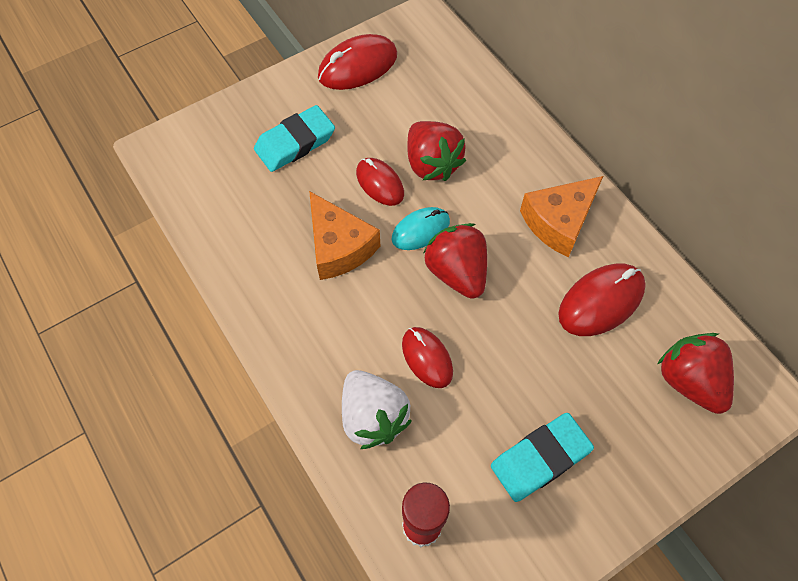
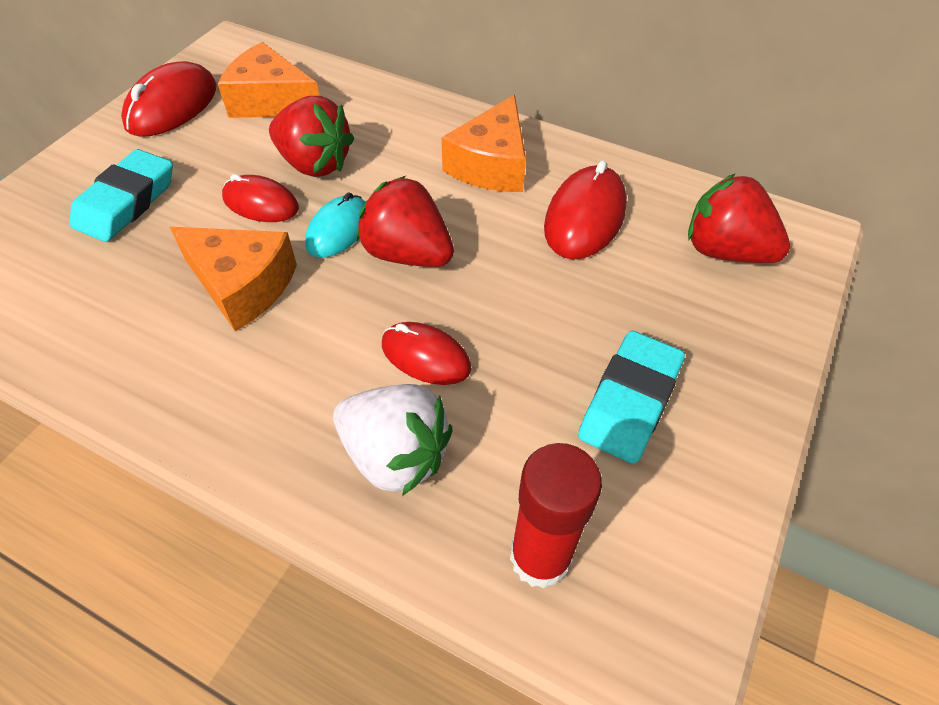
camera: 30 degrees left, 10 degrees down
(428, 90) = (271, 101): none -> orange cheese

